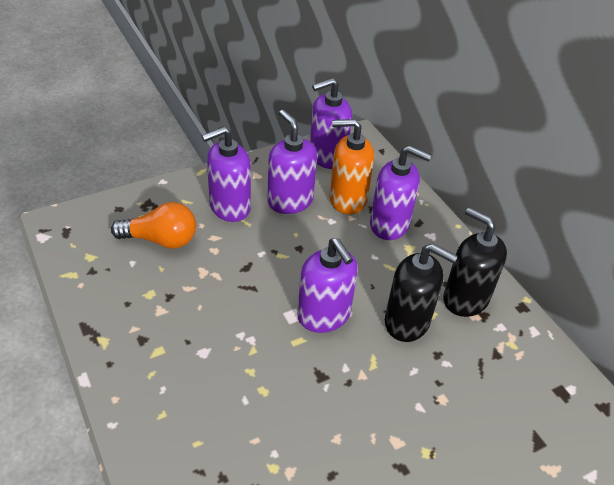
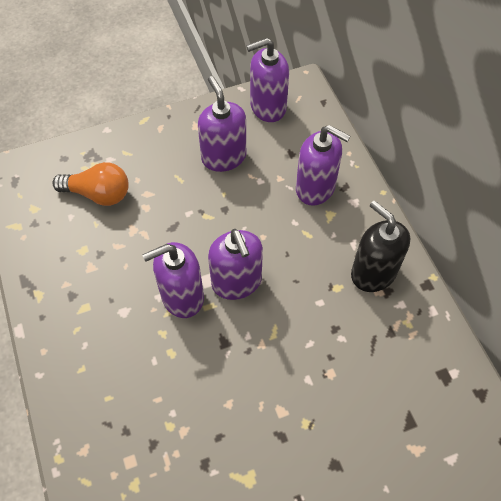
camera: 10 degrees right, 15 degrees up
(229, 207) = (165, 161): purple soap dispenser -> purple soap dispenser (182, 296)
(347, 199) = (279, 157): orange soap dispenser -> none
(407, 322) = (313, 294): black soap dispenser -> none

